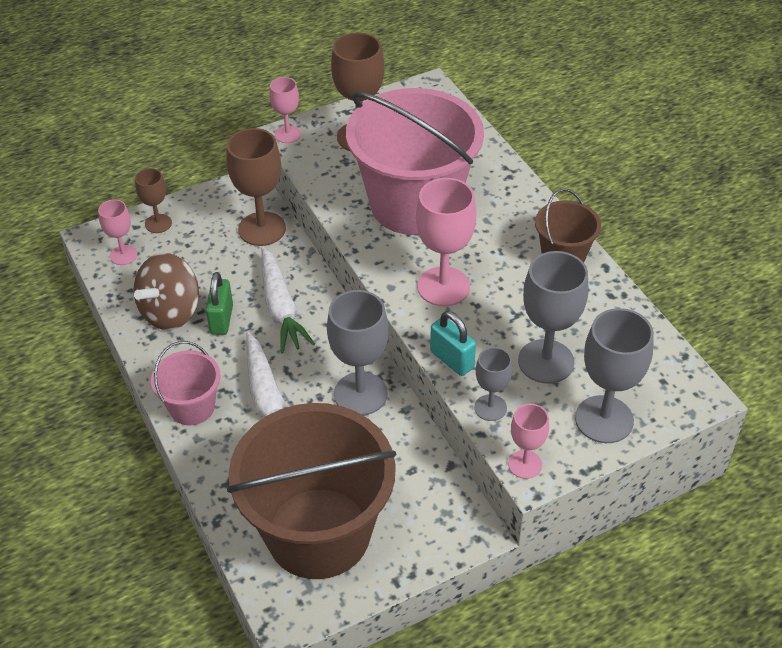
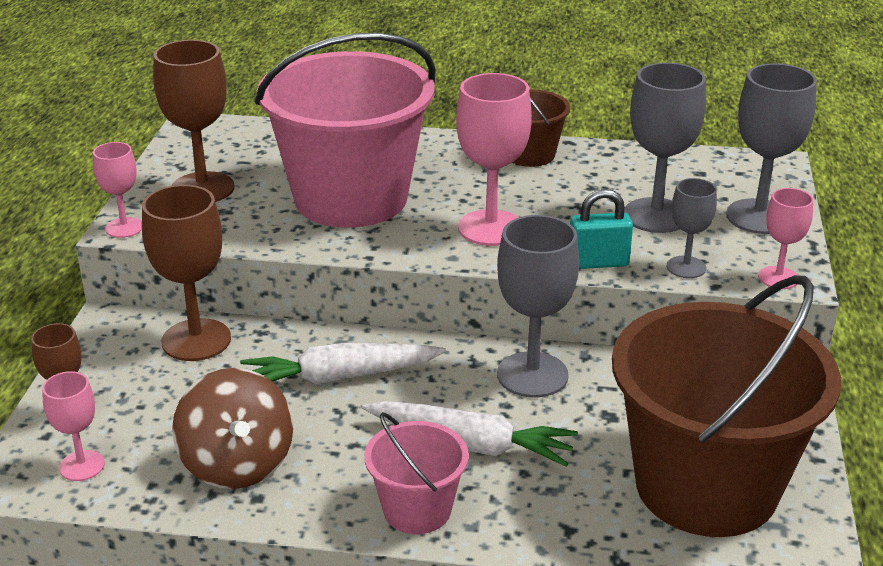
camera: 55 degrees left, 15 degrees down
(221, 319) = (301, 428): green padlock -> none
(281, 308) = (340, 377): white carrot -> white carrot turned 150 degrees clockwise

